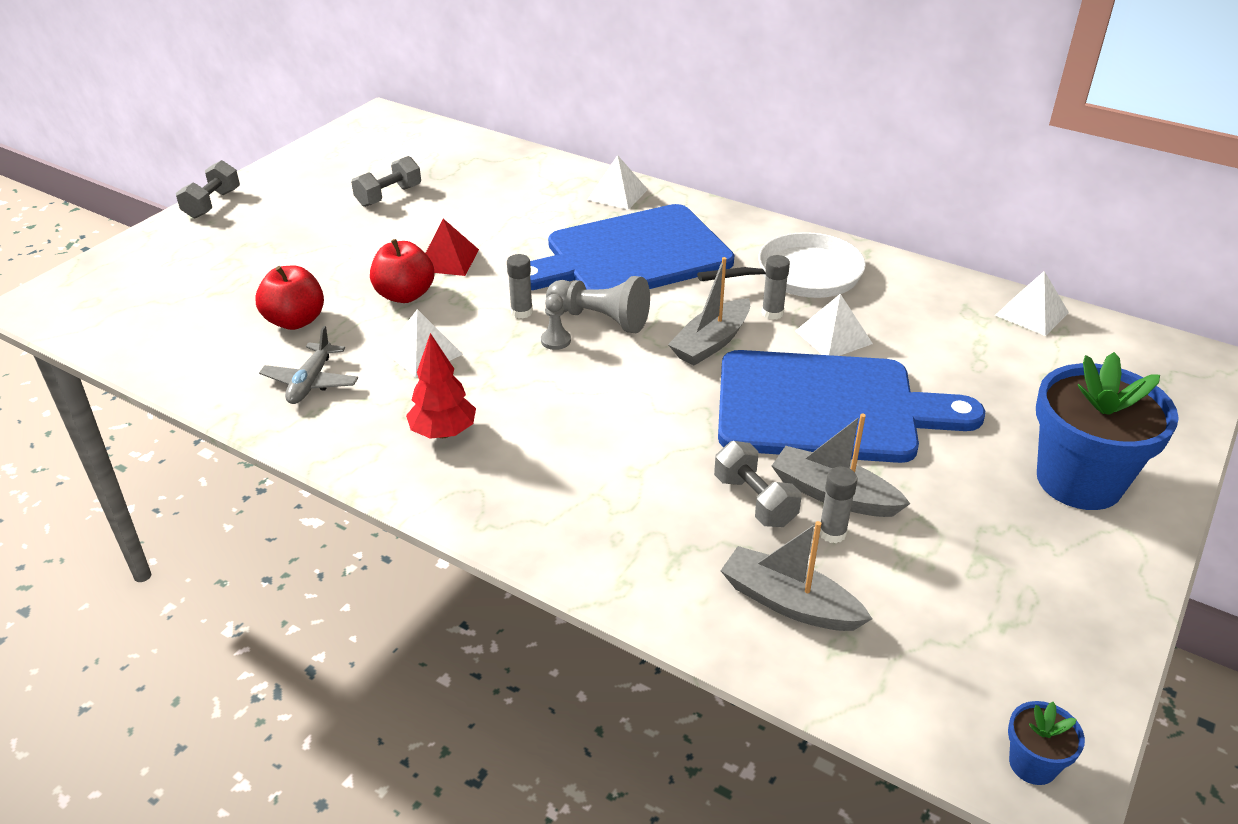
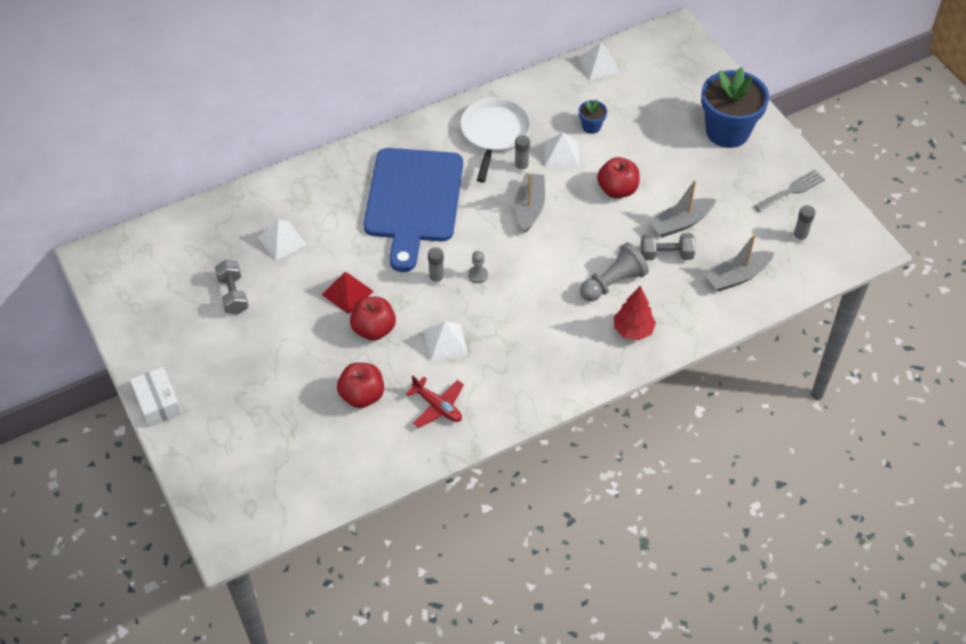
camera: 60 degrees left, 15 degrees up
(212, 204) = (158, 403): grey dumbbell -> white box
(311, 382) = (437, 406): grey plane -> red plane
(443, 432) = (529, 359): red tree -> red tree (633, 330)
(600, 319) = (471, 245): grey pawn -> grey pawn (613, 283)
(617, 194) = (333, 173): white pyramid -> white pyramid (282, 240)
(711, 342) = (529, 207): grey boat -> grey boat turned 150 degrees counterclockwise
(827, 408) = (617, 190): blue cutting board -> red apple
(832, 533) = (705, 238): grey glue stick -> grey glue stick (799, 237)
(1032, 764) = (860, 247): blue flower pot -> blue flower pot (591, 126)
(1053, 607) = (792, 190): none -> grey fork

